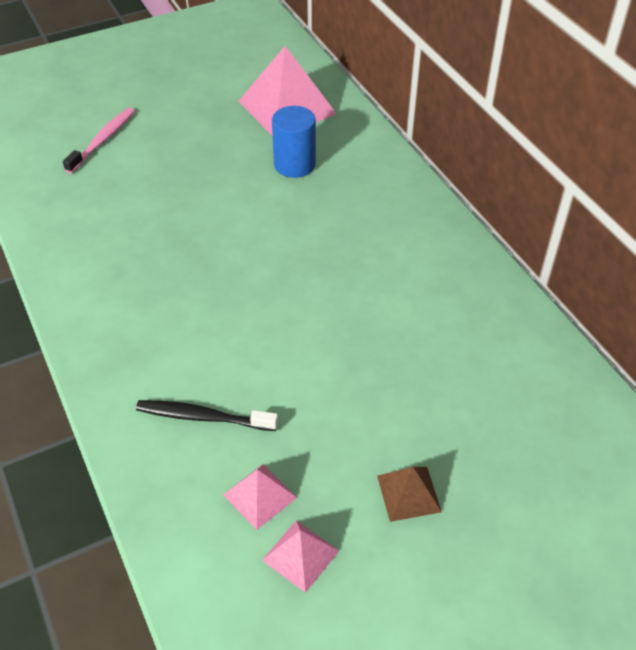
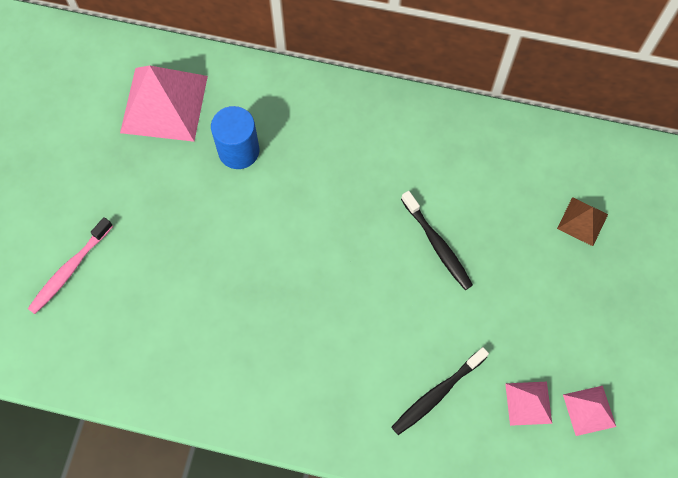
camera: 50 degrees left, 20 degrees up
(103, 140) = (70, 270): pink toothbrush -> pink toothbrush turned 120 degrees counterclockwise
(348, 330) = (437, 245): none -> black toothbrush
(408, 493) = (593, 313): brown pyramid -> brown pyramid (582, 221)

